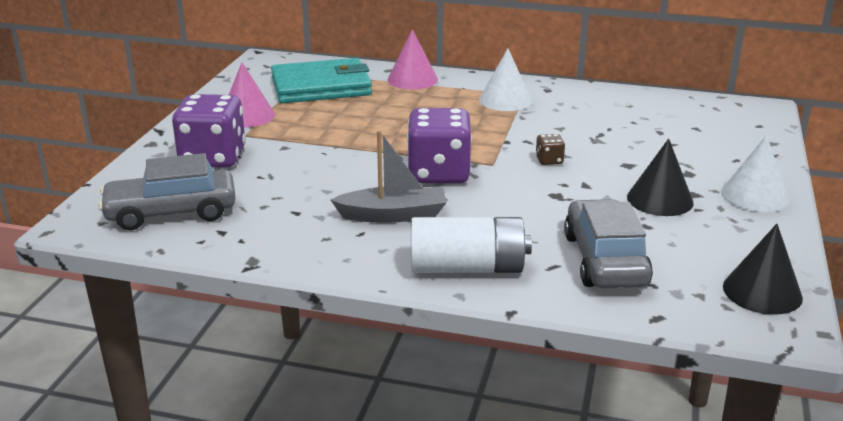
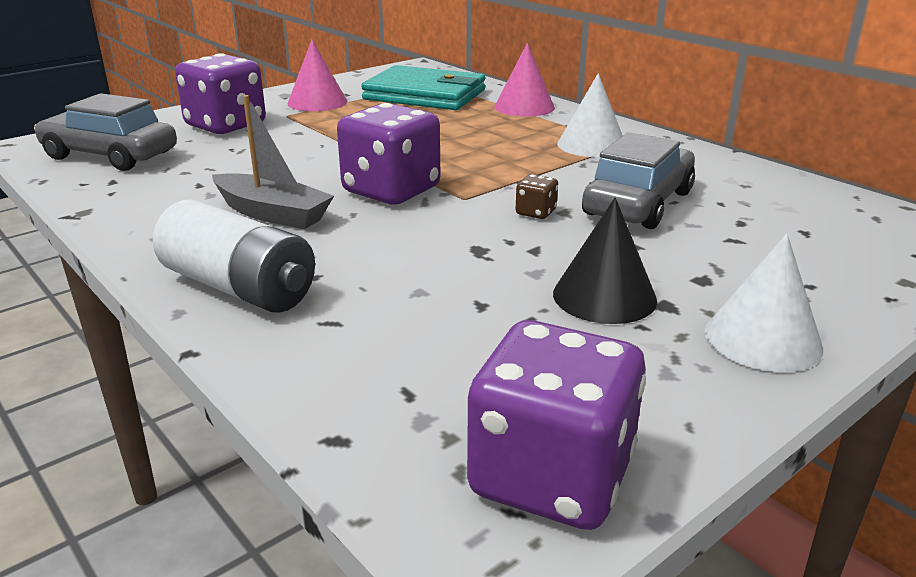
camera: 35 degrees right, 0 degrees up
(605, 260) = (403, 339): grey car -> grey car (638, 203)
(762, 292) = (551, 476): black cone -> purple dice

